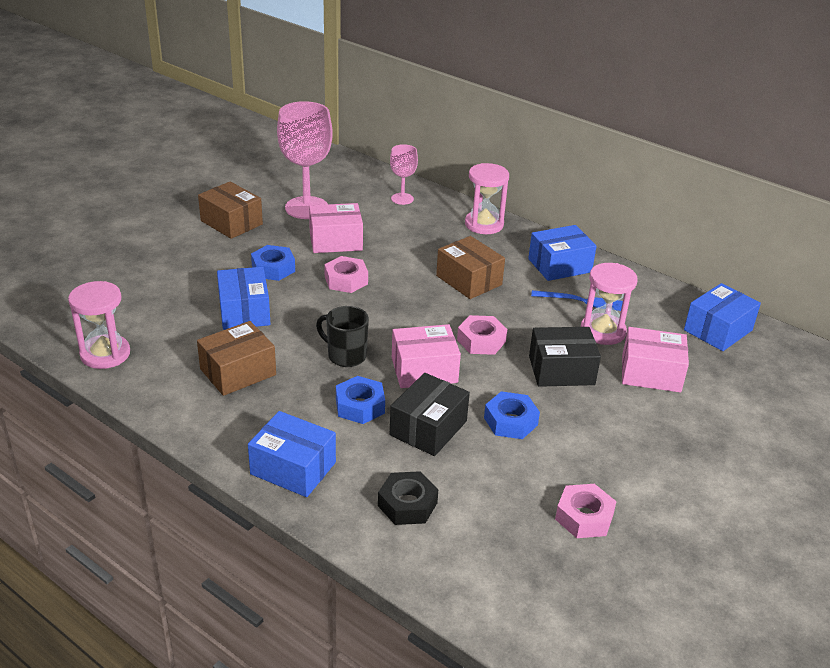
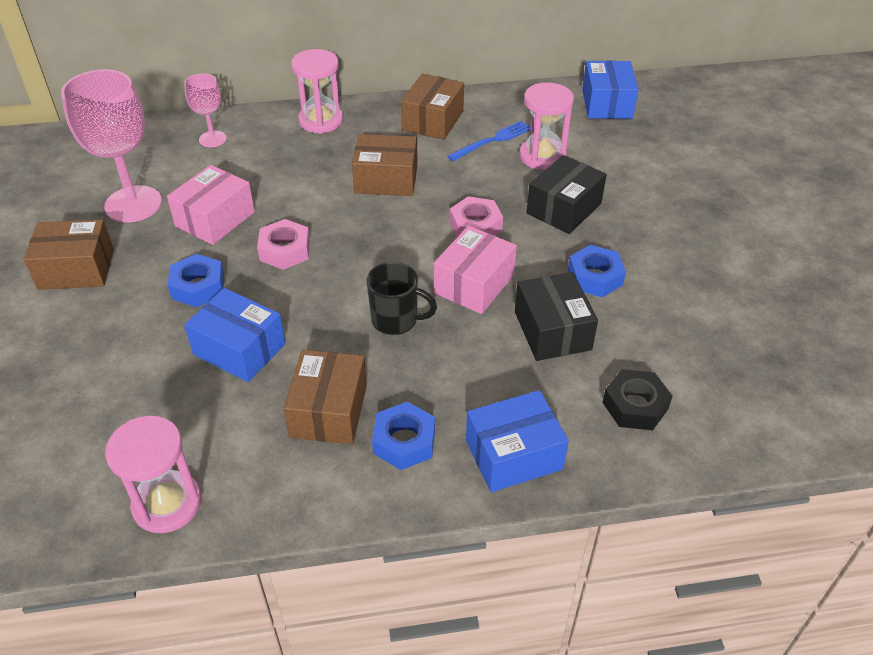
camera: 45 degrees left, 10 degrees up
(346, 356) = (396, 320): black mug -> black mug turned 150 degrees counterclockwise
(360, 406) = (476, 355): blue nut -> blue nut (404, 441)
(559, 265) = (433, 121): blue box -> brown box
(584, 517) = (743, 311): pink nut -> none
(651, 373) = (618, 167): pink box -> none

